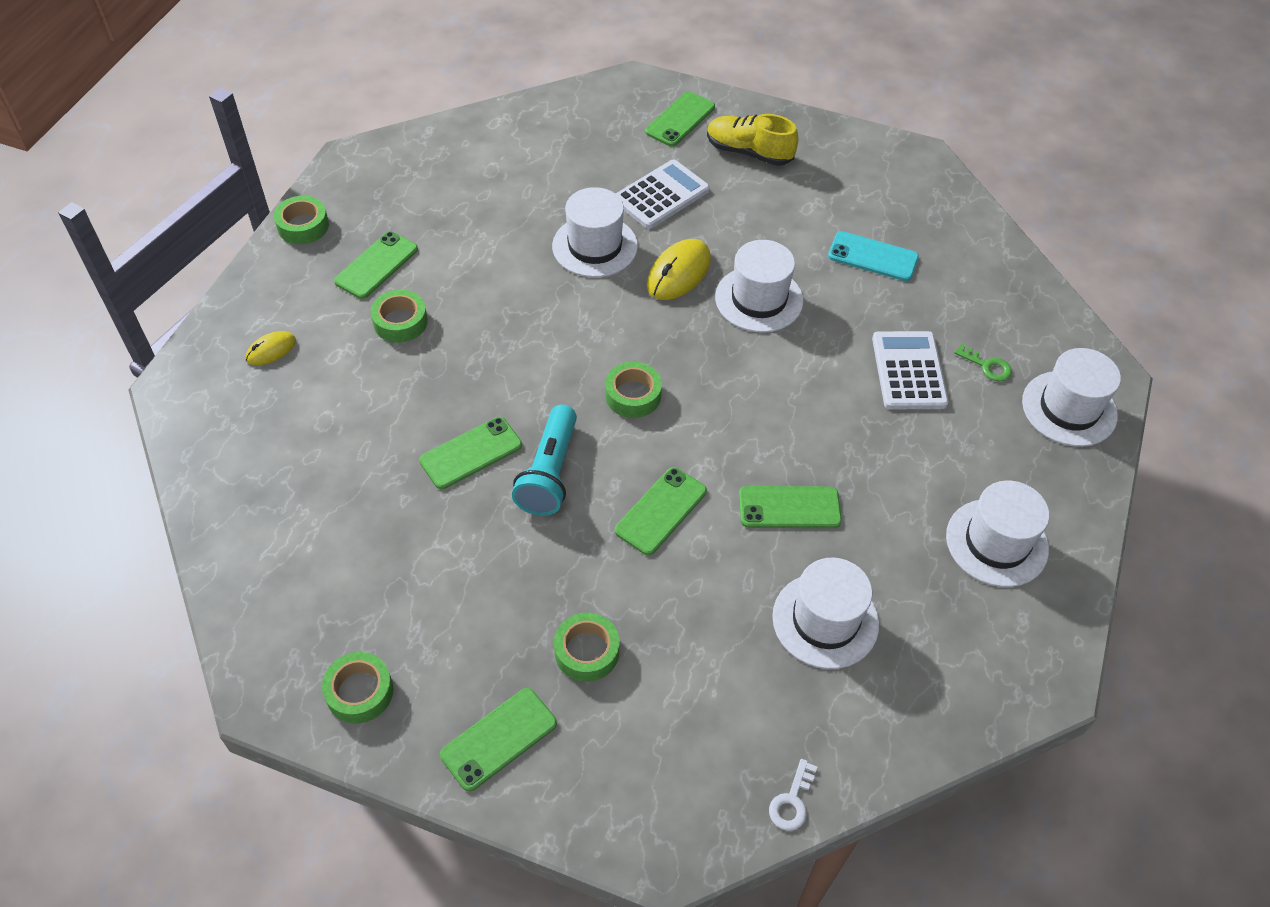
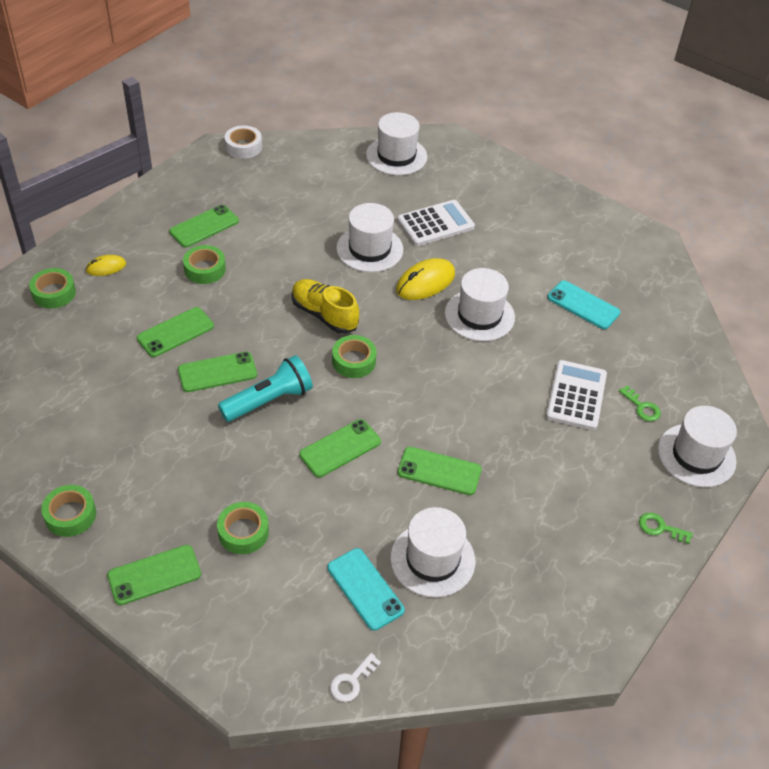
camera: 15 degrees right, 5 degrees down
(303, 226) = (163, 188): green tape -> green tape (54, 293)
(384, 148) = (243, 147): none -> white tape
(549, 473) = (269, 400): turquoise flashlight -> turquoise flashlight turned 150 degrees counterclockwise
(680, 119) = (473, 172): green phone -> green phone (175, 332)
(749, 152) = (517, 207): yellow shoe -> yellow shoe (324, 315)
(761, 680) = (365, 589): none -> turquoise phone
(996, 542) = (593, 539): white hat -> white hat (396, 156)
(1064, 508) = (660, 528): none -> green key

